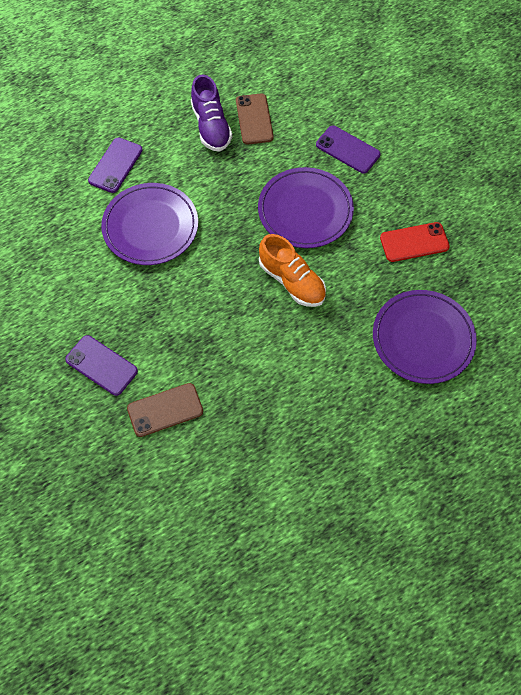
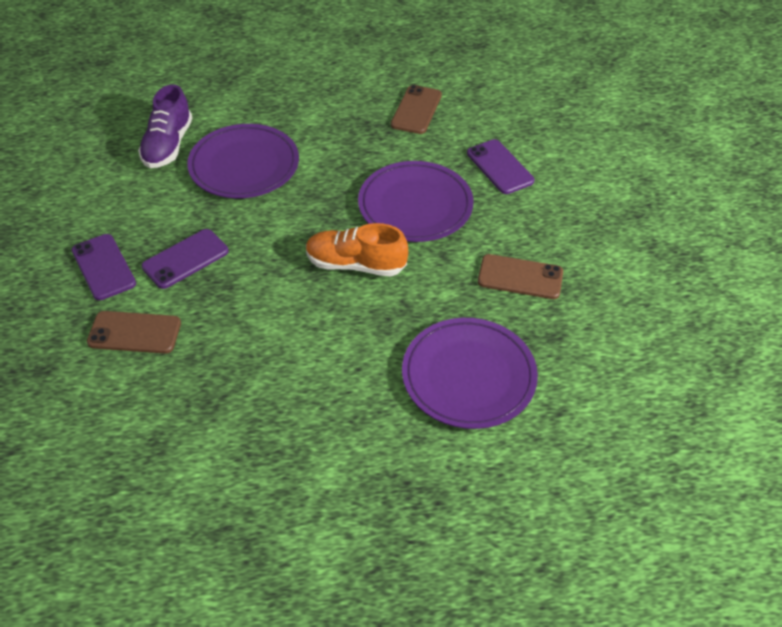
camera: 25 degrees right, 15 degrees down
(115, 165) = (249, 104): purple phone -> purple phone (185, 259)
(211, 126) = (367, 102): purple shoe -> purple shoe (168, 145)
(292, 281) = (355, 264): orange shoe -> orange shoe turned 120 degrees clockwise
(414, 242) = (520, 277): red phone -> brown phone

